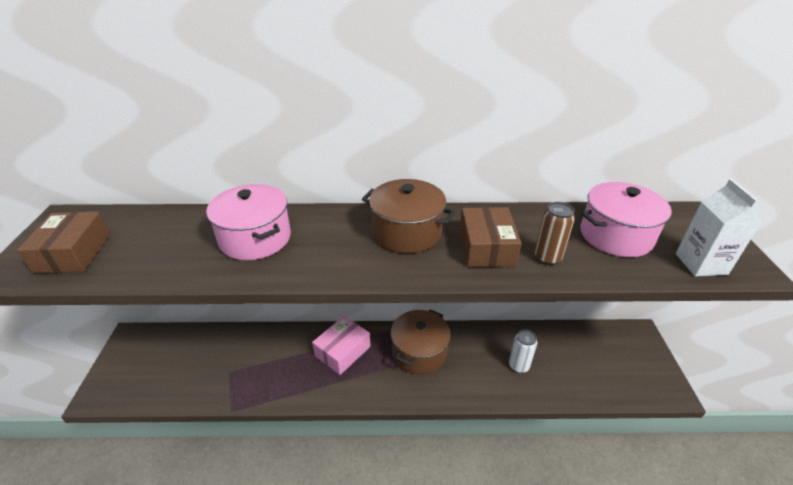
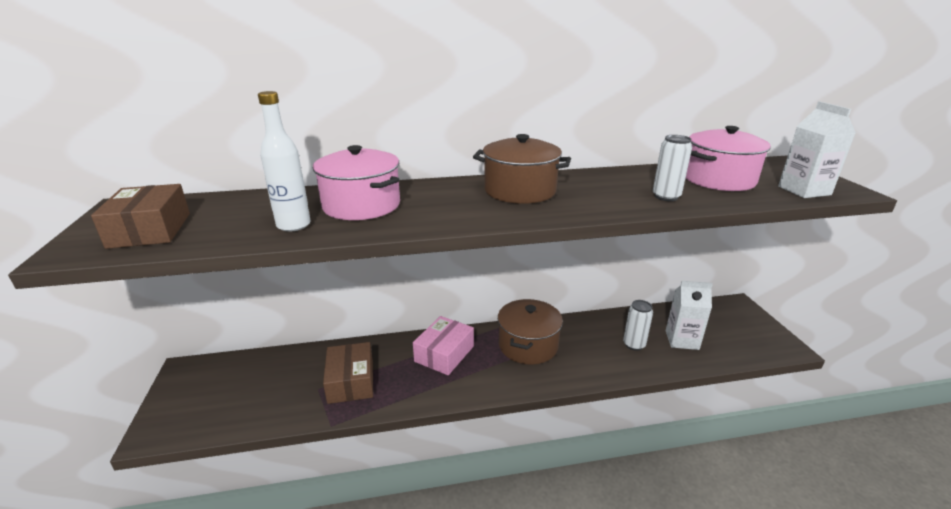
camera: 10 degrees left, 10 degrees down
(189, 260) = (293, 225): none -> white bottle
(486, 247) = (604, 195): brown box -> brown box (351, 381)
(547, 258) = (666, 197): brown can -> white can
(567, 367) = (682, 340): none -> white carton

